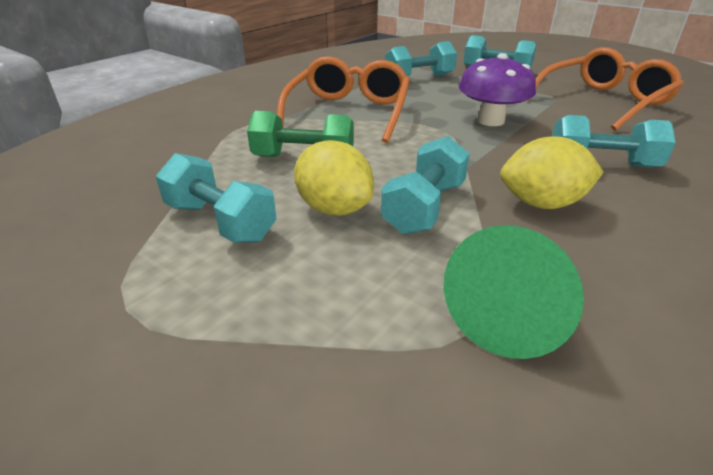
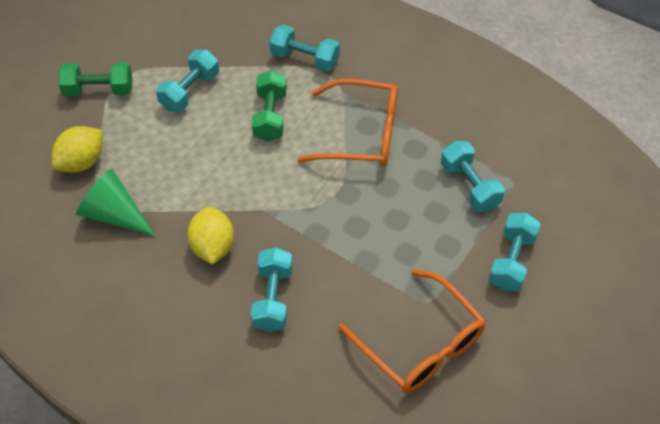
camera: 85 degrees right, 20 degrees up
(141, 350) = (99, 90): none -> green dumbbell
(334, 208) = (204, 139): yellow lemon -> yellow lemon (82, 162)
(424, 207) = (207, 184): turquoise dumbbell -> turquoise dumbbell (305, 59)
(490, 121) = (354, 236): purple mushroom -> none

